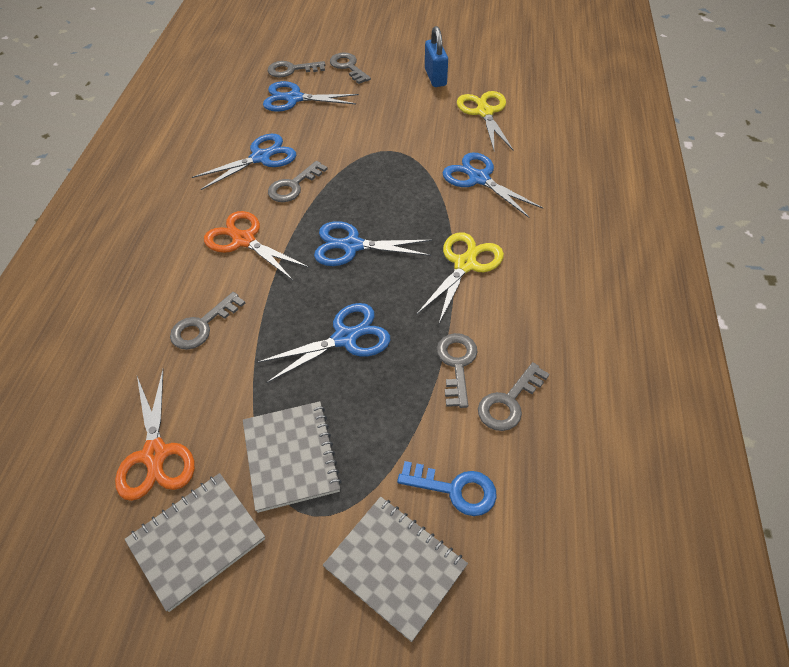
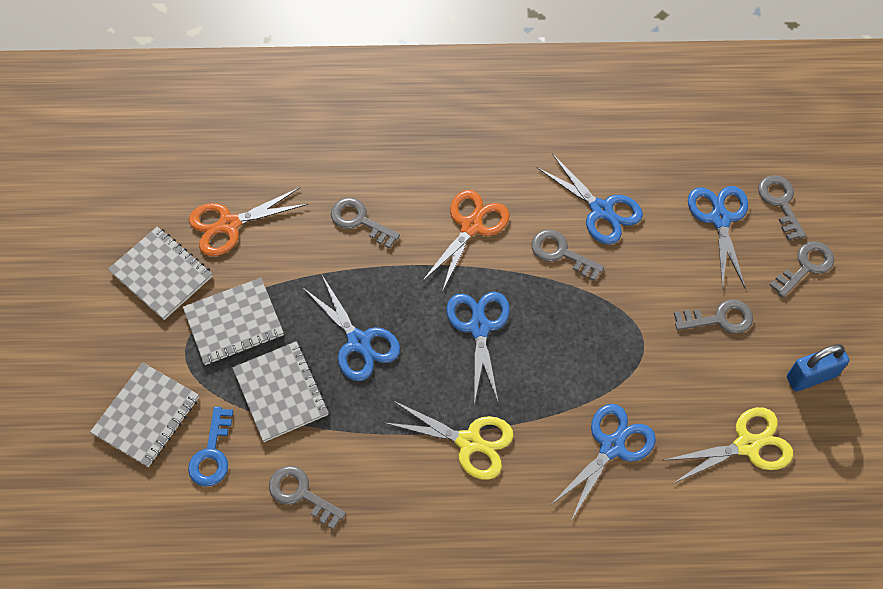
camera: 80 degrees right, 10 degrees up
(389, 413) = (281, 392): none -> grey notebook
(457, 364) = (339, 444): grey key -> grey key (719, 318)

